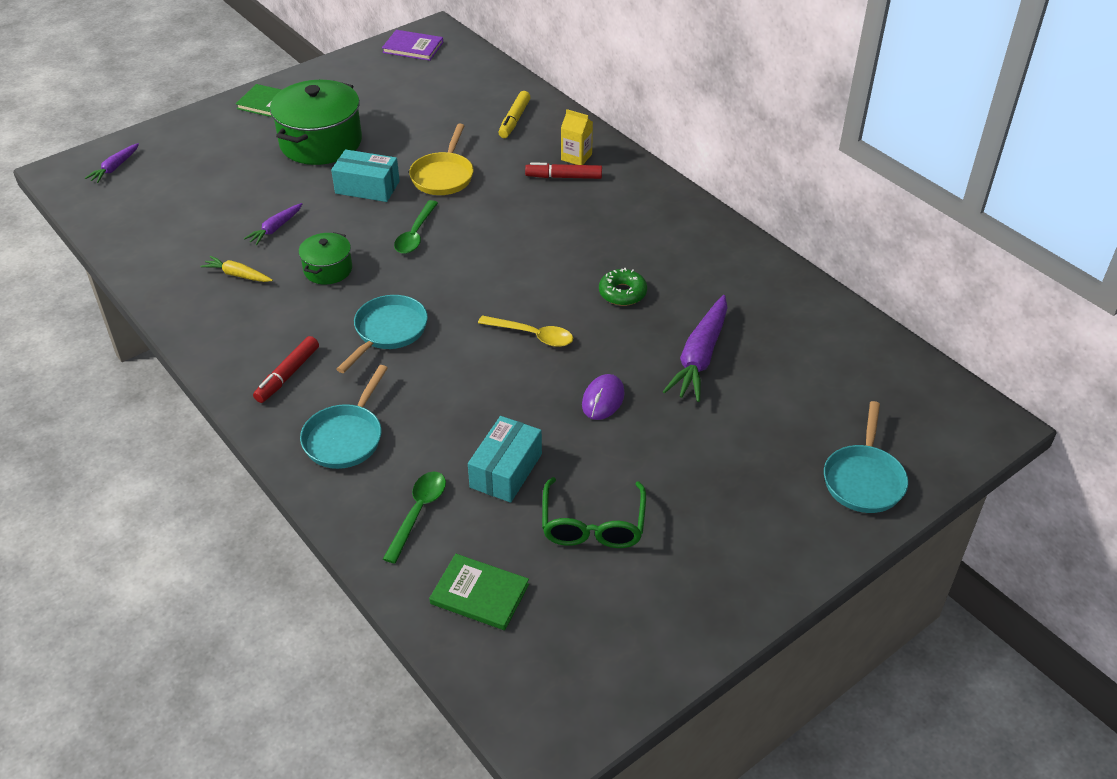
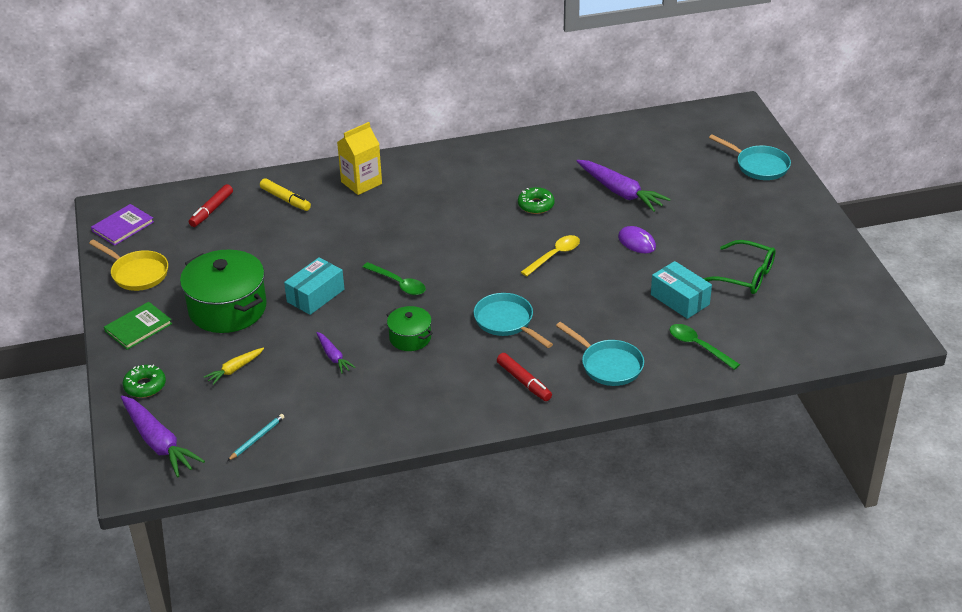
camera: 65 degrees left, 5 degrees down
(115, 168) = (159, 443): purple carrot -> purple carrot, size x1.87
(137, 220) = (257, 438): none -> turquoise pencil
(190, 135) = (145, 386): none -> green donut
(237, 275) = (382, 388): yellow carrot -> yellow carrot (234, 369)
(443, 176) = (332, 253): yellow pan -> yellow pan (137, 273)
(479, 594) = (780, 335): green book -> none
(563, 177) = (382, 195): red marker -> red marker (211, 210)
(576, 157) = (361, 183): yellow carton -> yellow carton, size x1.50

